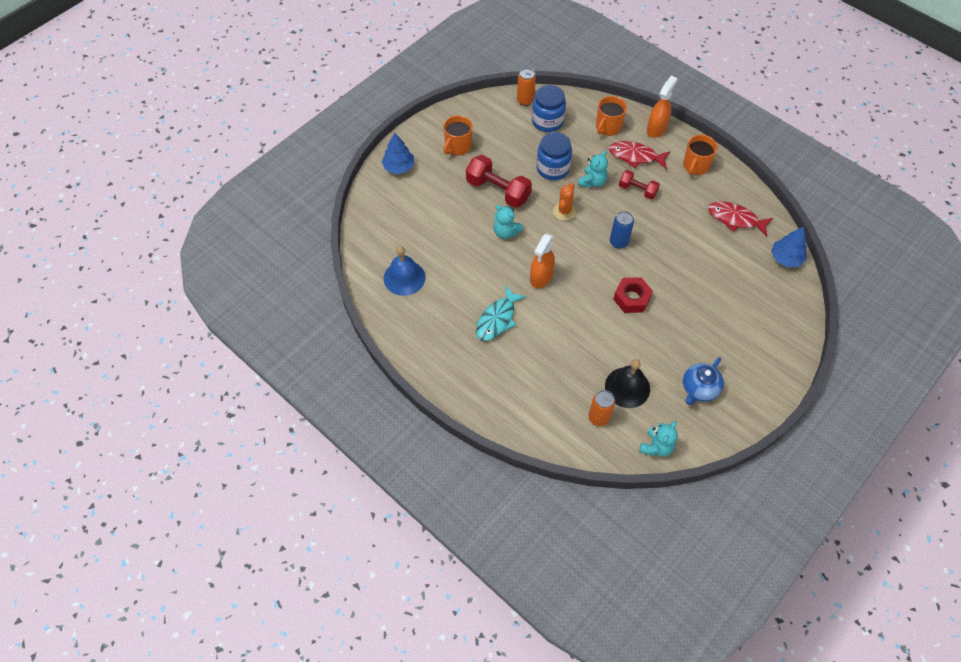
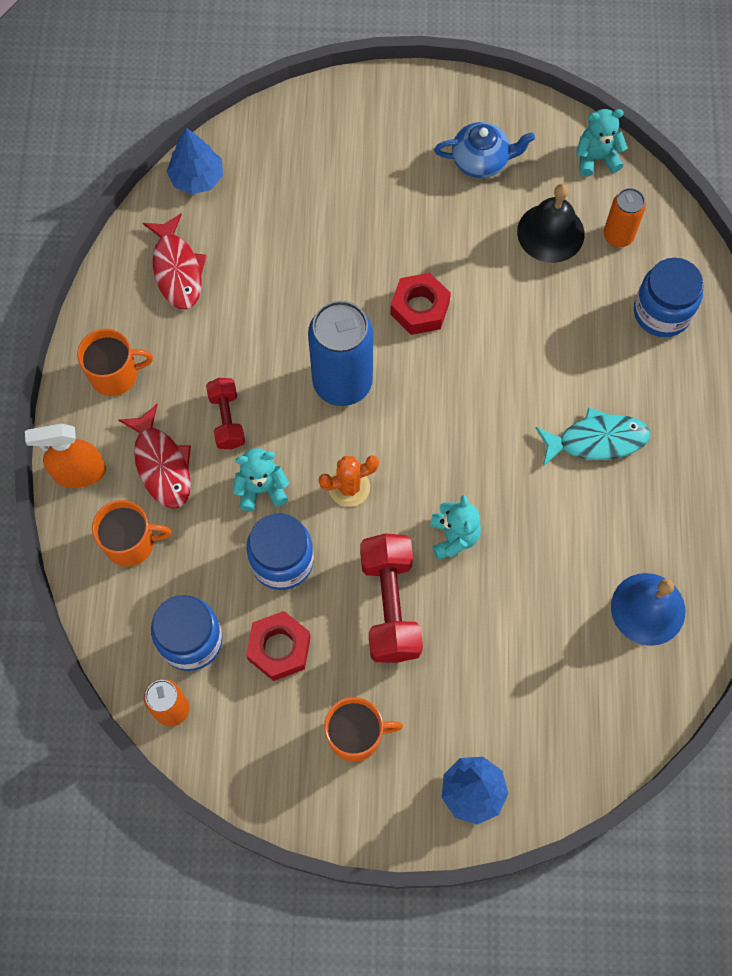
camera: 130 degrees left, 10 degrees up
(516, 145) = (279, 648): none -> red nut
(537, 401) = (662, 312): none -> blue jar
(541, 277) = (485, 436): orange spray bottle -> none
(618, 242) = (342, 382): blue can -> blue can, size x1.83

